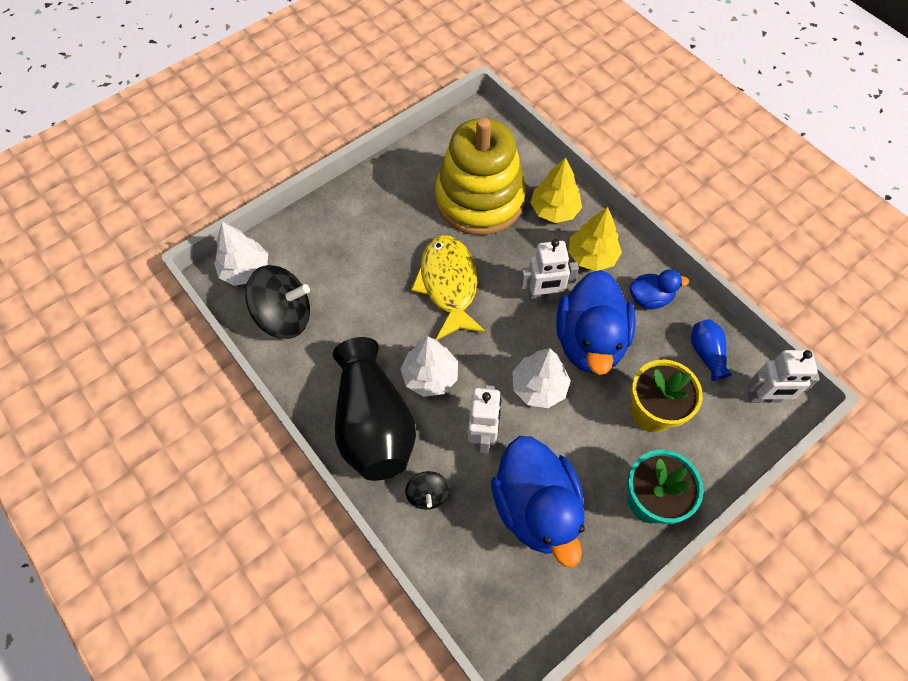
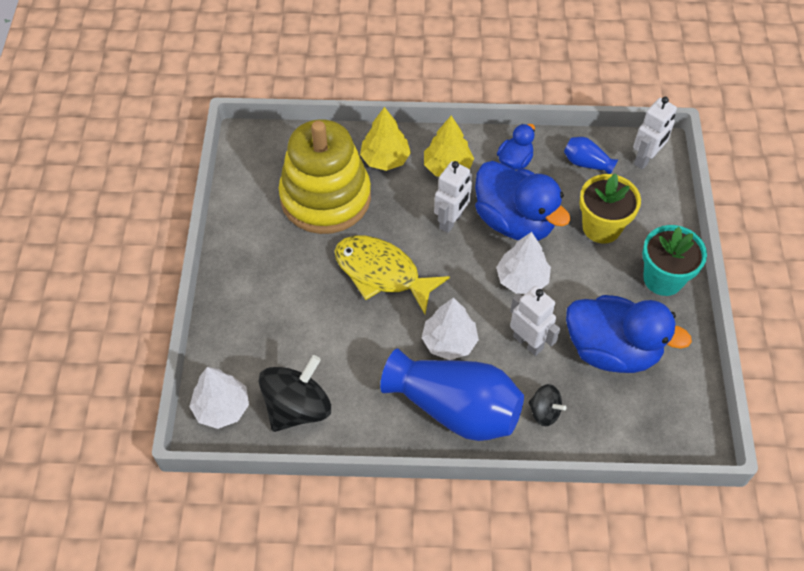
camera: 50 degrees left, 5 degrees down
(374, 424) = (455, 408): black vase -> blue vase

